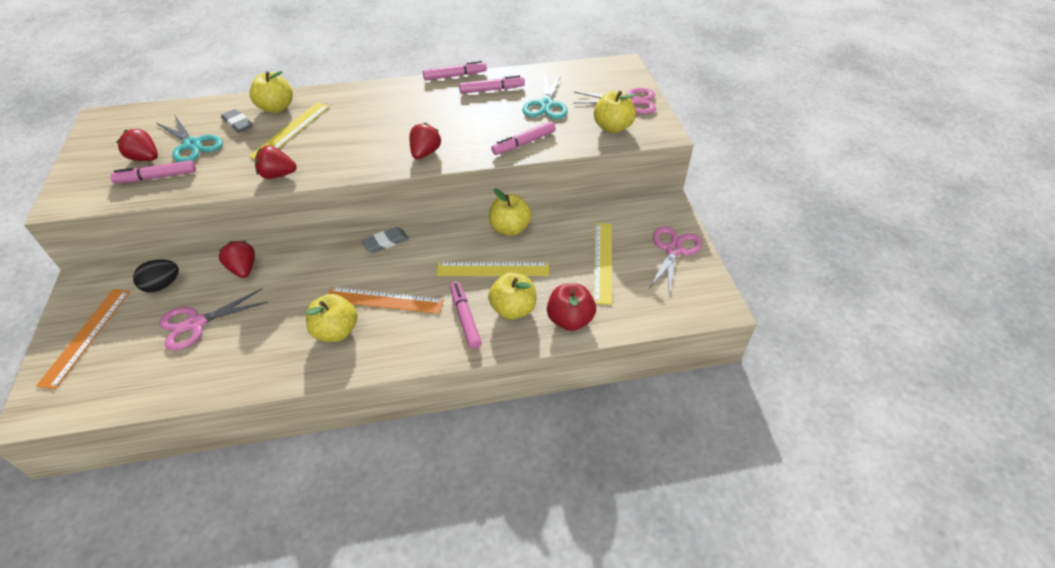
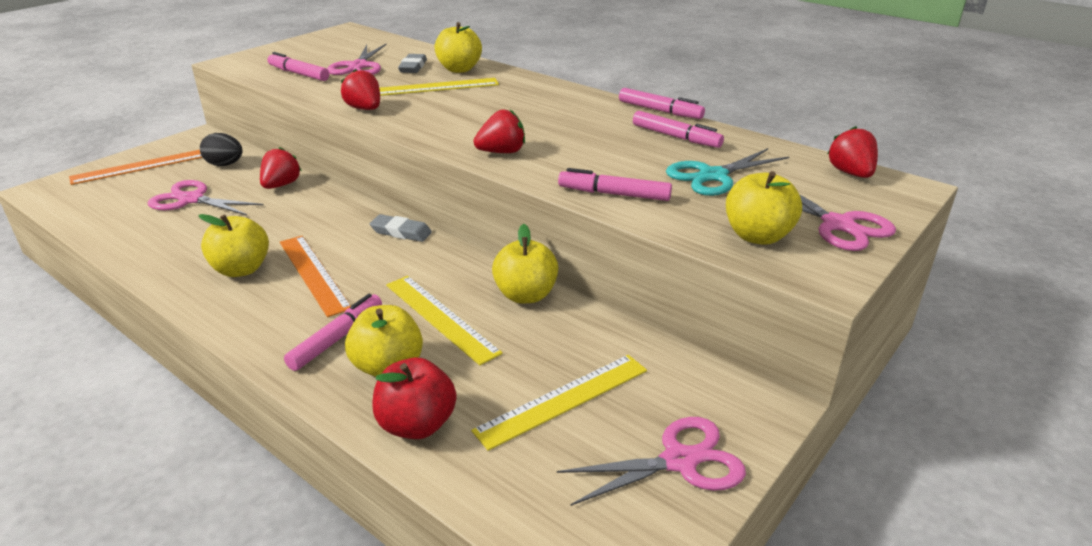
camera: 50 degrees right, 15 degrees down
(145, 158) = (317, 61): red strawberry -> red strawberry (850, 173)
(192, 145) = (358, 66): turquoise scissors -> pink scissors

